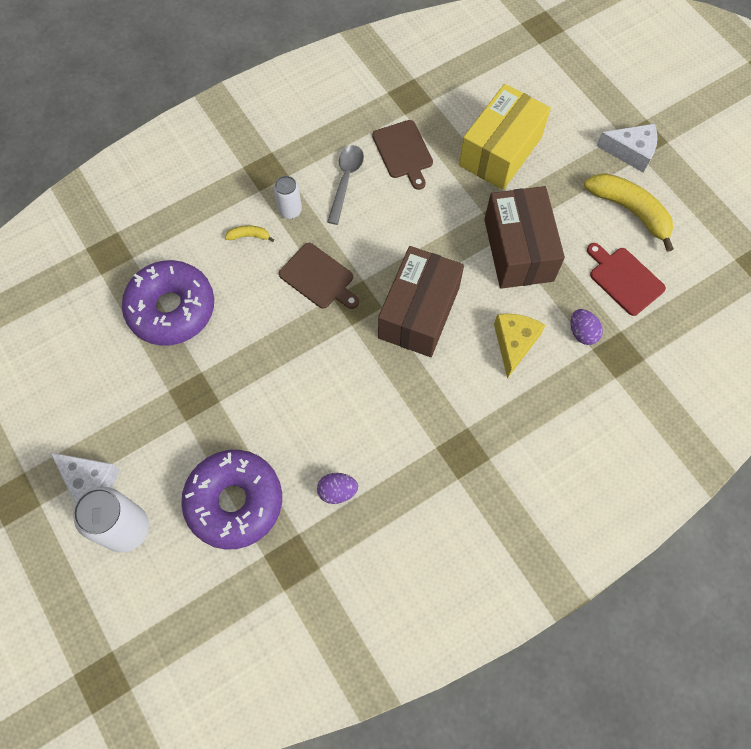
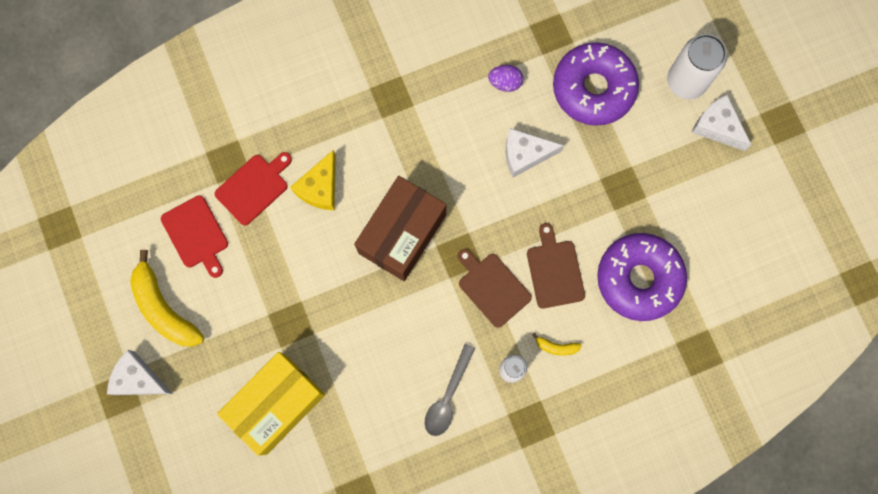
camera: 170 degrees left, 10 degrees up
(303, 414) = (525, 154): none -> white cheese
(403, 152) = (380, 422): brown cutting board -> brown cutting board (554, 271)
(518, 250) = (289, 284): brown box -> none
(582, 333) = (254, 187): purple egg -> red cutting board

